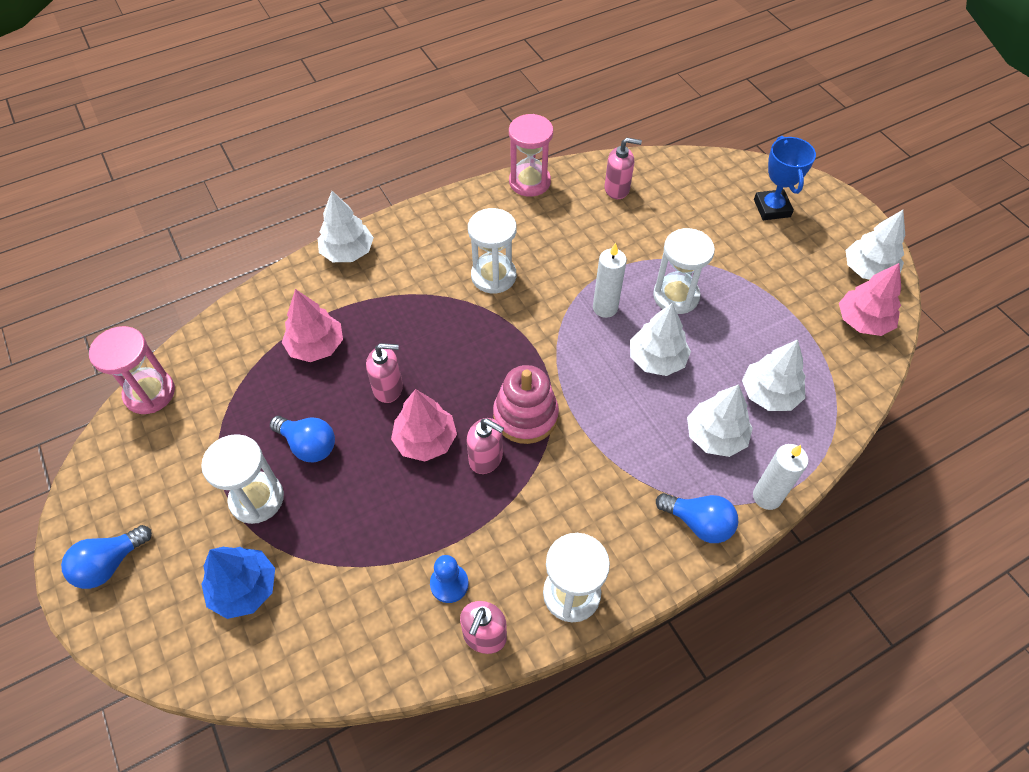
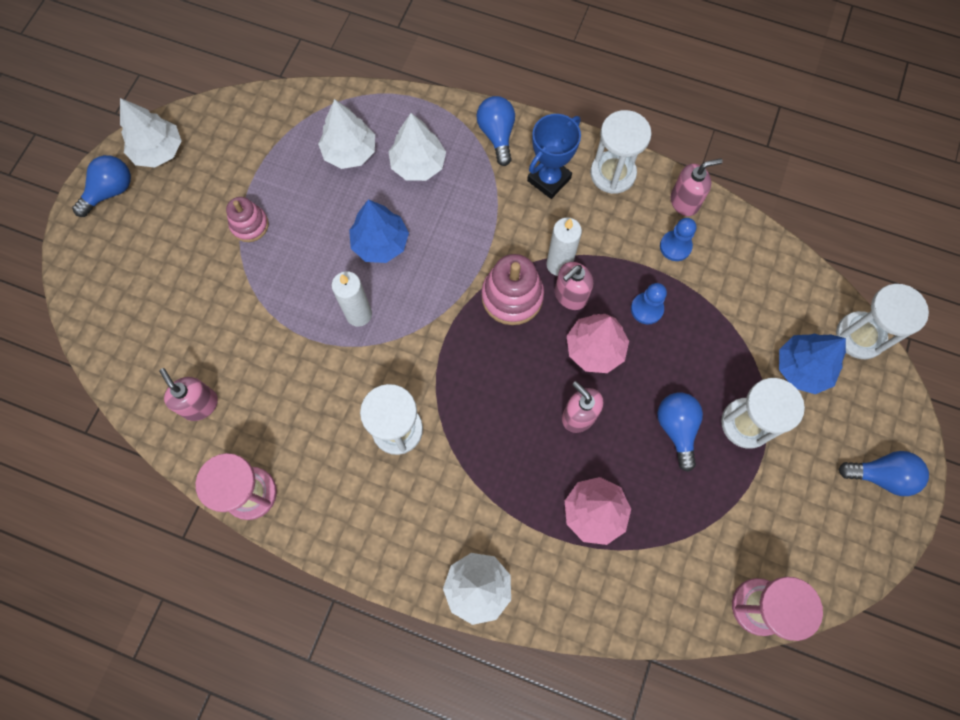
camera: 130 degrees left, 15 degrees up
(418, 507) = (646, 309): none -> blue pawn
(486, 458) = (570, 295): pink soap dispenser -> pink soap dispenser turned 120 degrees counterclockwise
(657, 359) = (380, 243): white tree -> blue tree
(676, 296) = (301, 270): white hourglass -> white hourglass (860, 336)
(746, 288) = (249, 225): none -> pink stacking toy
(767, 496) = (441, 108): white candle -> white candle (559, 264)
(772, 208) = (130, 259): blue trophy -> blue trophy (549, 179)
(846, 225) = (111, 191): none -> blue light bulb
(863, 321) = (222, 128): pink tree -> none

